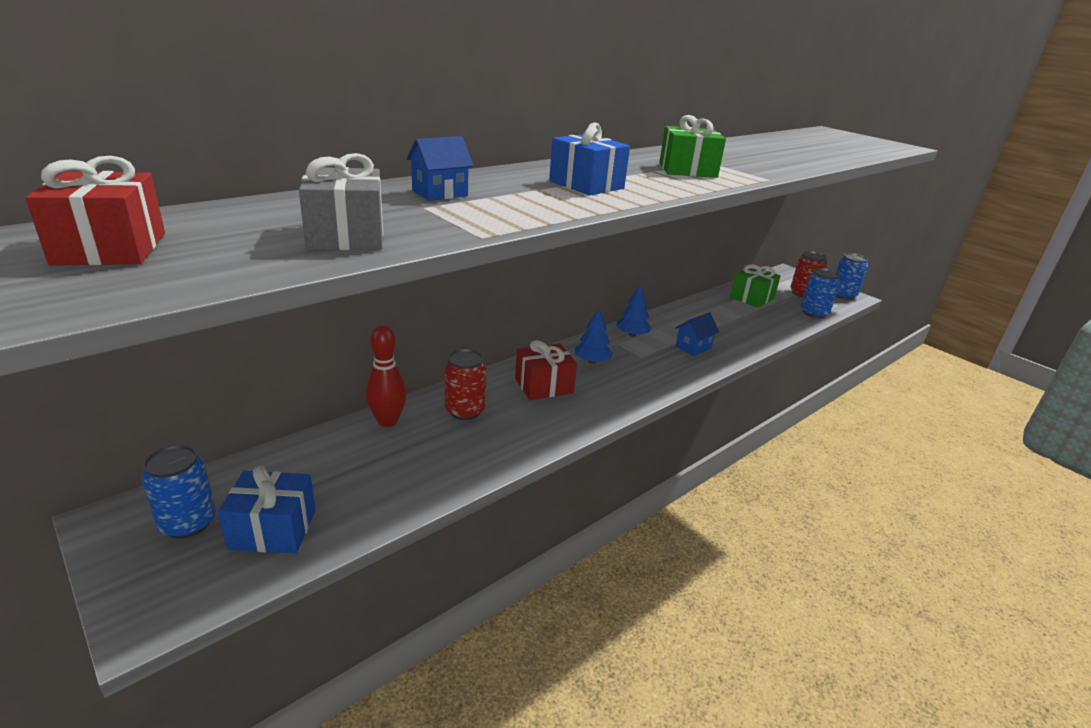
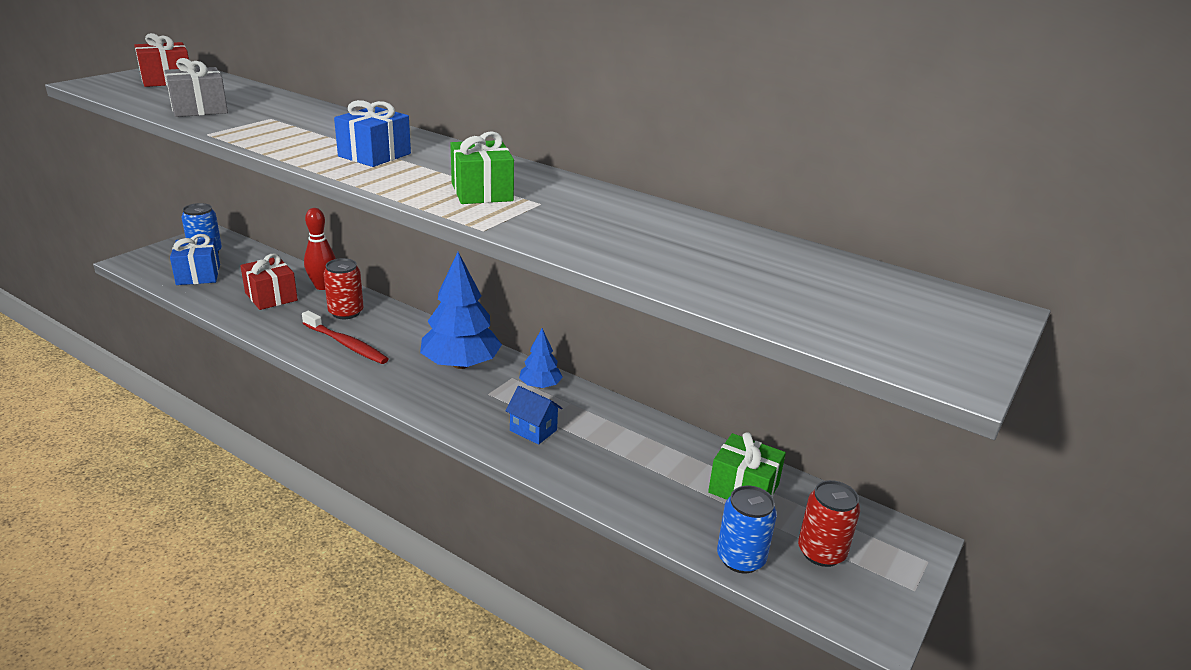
camera: 75 degrees right, 0 degrees up
(440, 193) = (309, 119): blue house -> none
(537, 416) = (346, 344): none -> red toothbrush
(543, 386) = (400, 342): red gift -> red gift (271, 296)
(592, 361) = (461, 364): blue tree -> blue tree, size x1.91
(843, 295) = (868, 611): blue can -> none

